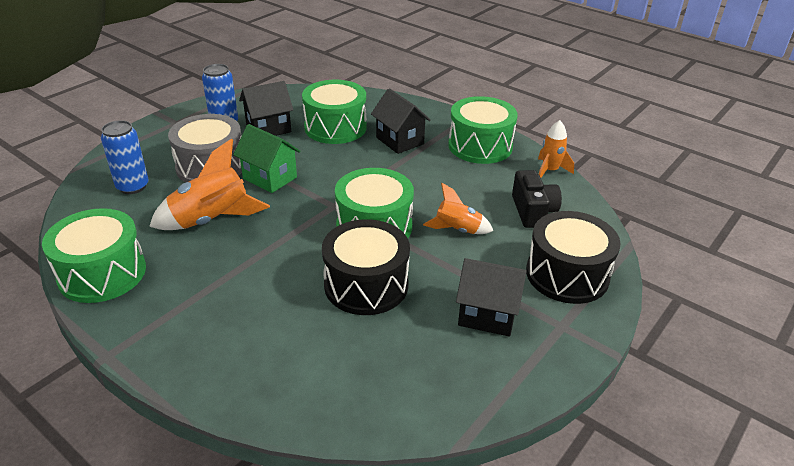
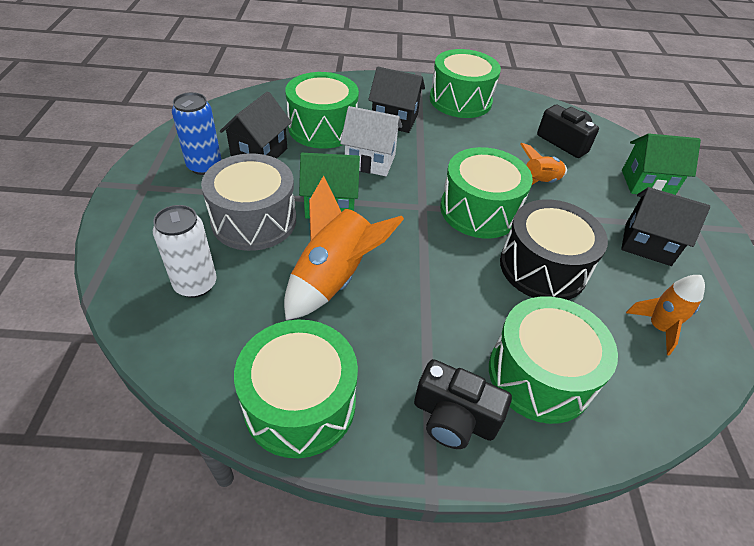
camera: 40 degrees left, 10 degrees up
(132, 186) = (195, 284): blue can -> white can
(171, 330) = (454, 417): none -> black camera
(259, 342) = (539, 375): none -> green drum
(338, 161) = (370, 161): none -> white house
(487, 315) = (647, 244): black house -> black house turned 45 degrees clockwise
(550, 171) = (532, 103): orange rocket -> orange rocket (658, 327)
(567, 274) = (647, 184): black drum -> green house

